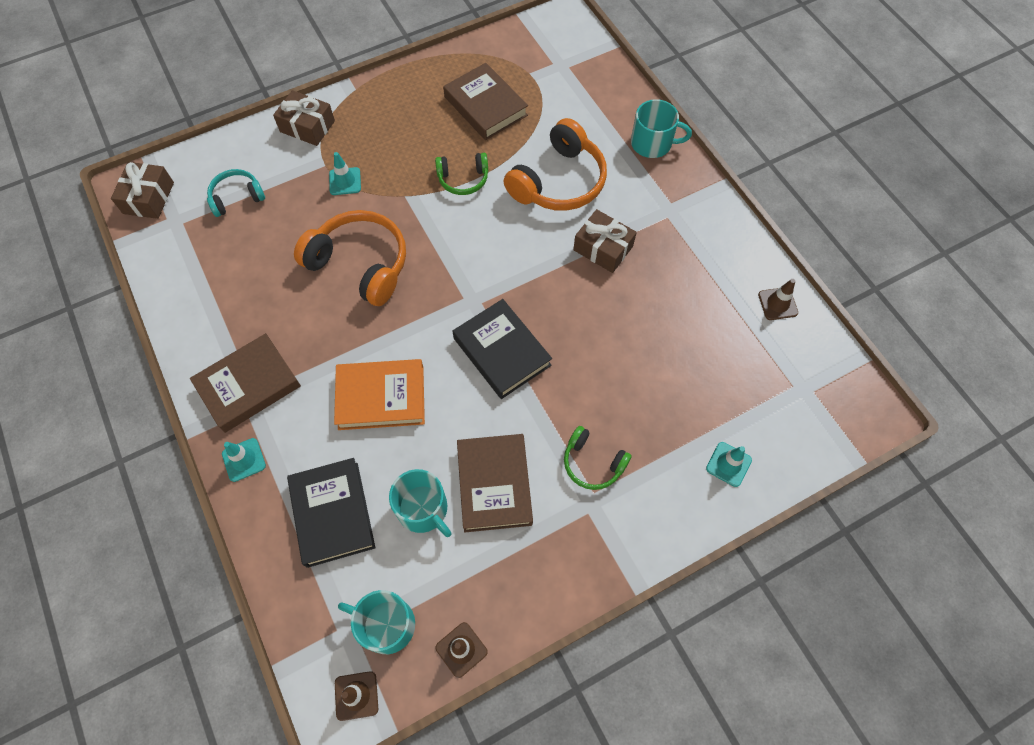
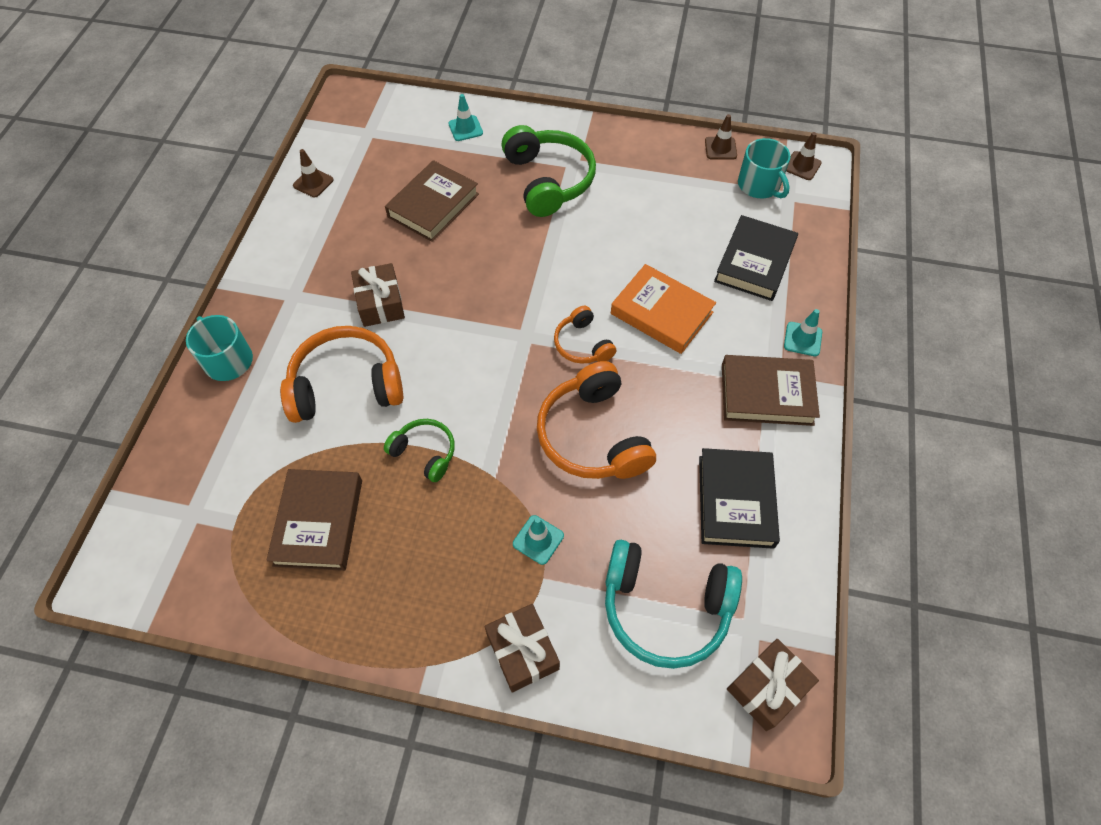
camera: 140 degrees left, 5 degrees down
(237, 197) = (665, 608): turquoise headphones -> turquoise headphones, size x1.82
(423, 324) = (582, 344): none -> orange headphones
(423, 509) = (687, 226): turquoise mug -> none
(494, 484) = (626, 209): brown book -> brown book (433, 205)
(501, 352) = (540, 283): black book -> black book (736, 501)
(592, 463) = (549, 180): green headphones -> green headphones, size x1.82

